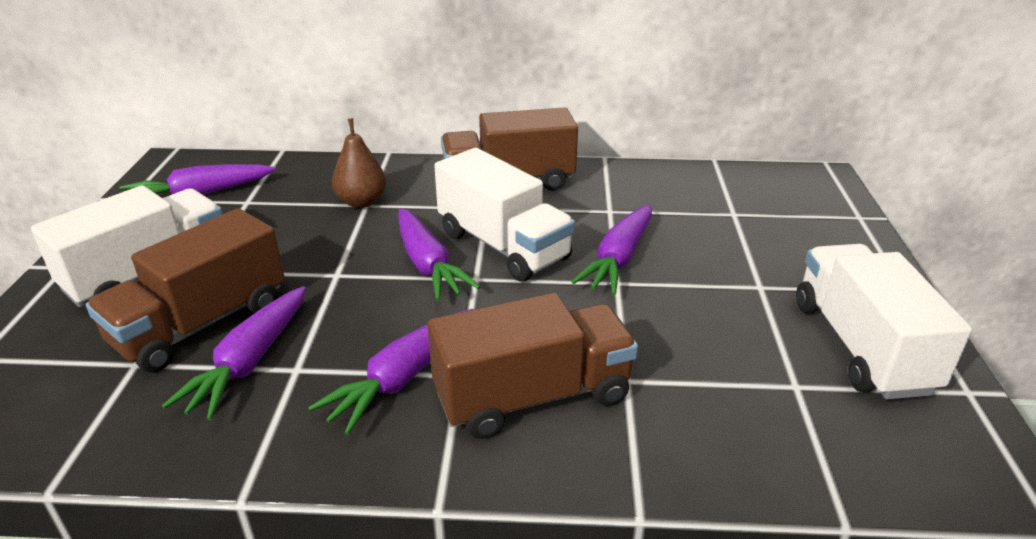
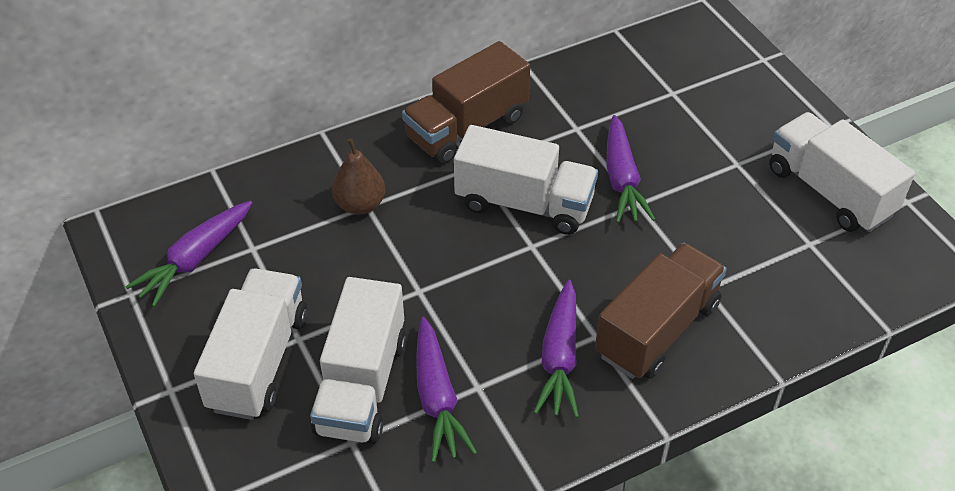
camera: 30 degrees left, 15 degrees up
(201, 324) = (361, 385): brown truck -> white truck
(428, 264) = (482, 248): purple carrot -> none

